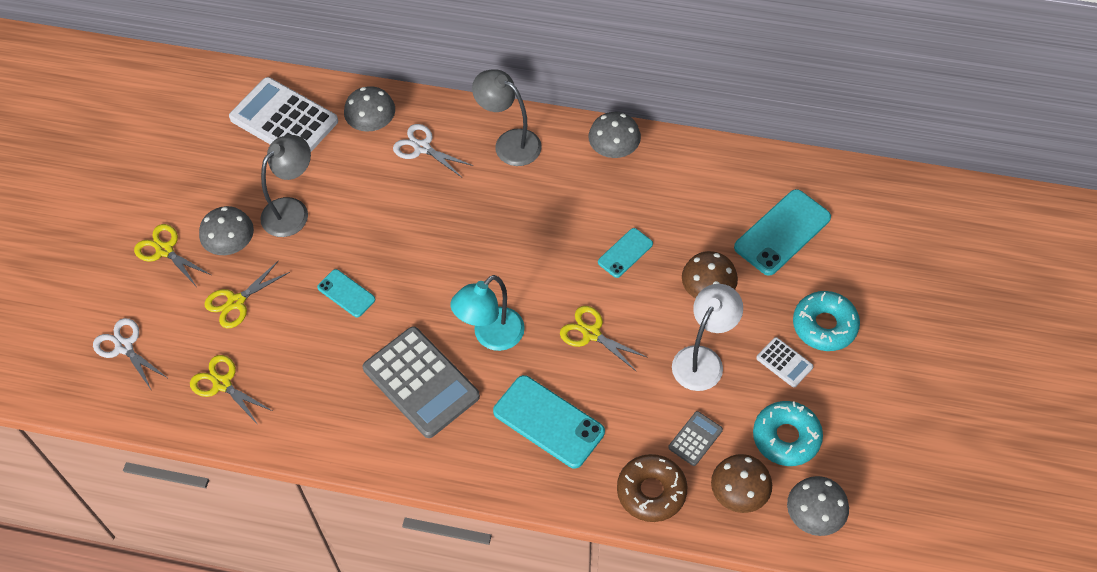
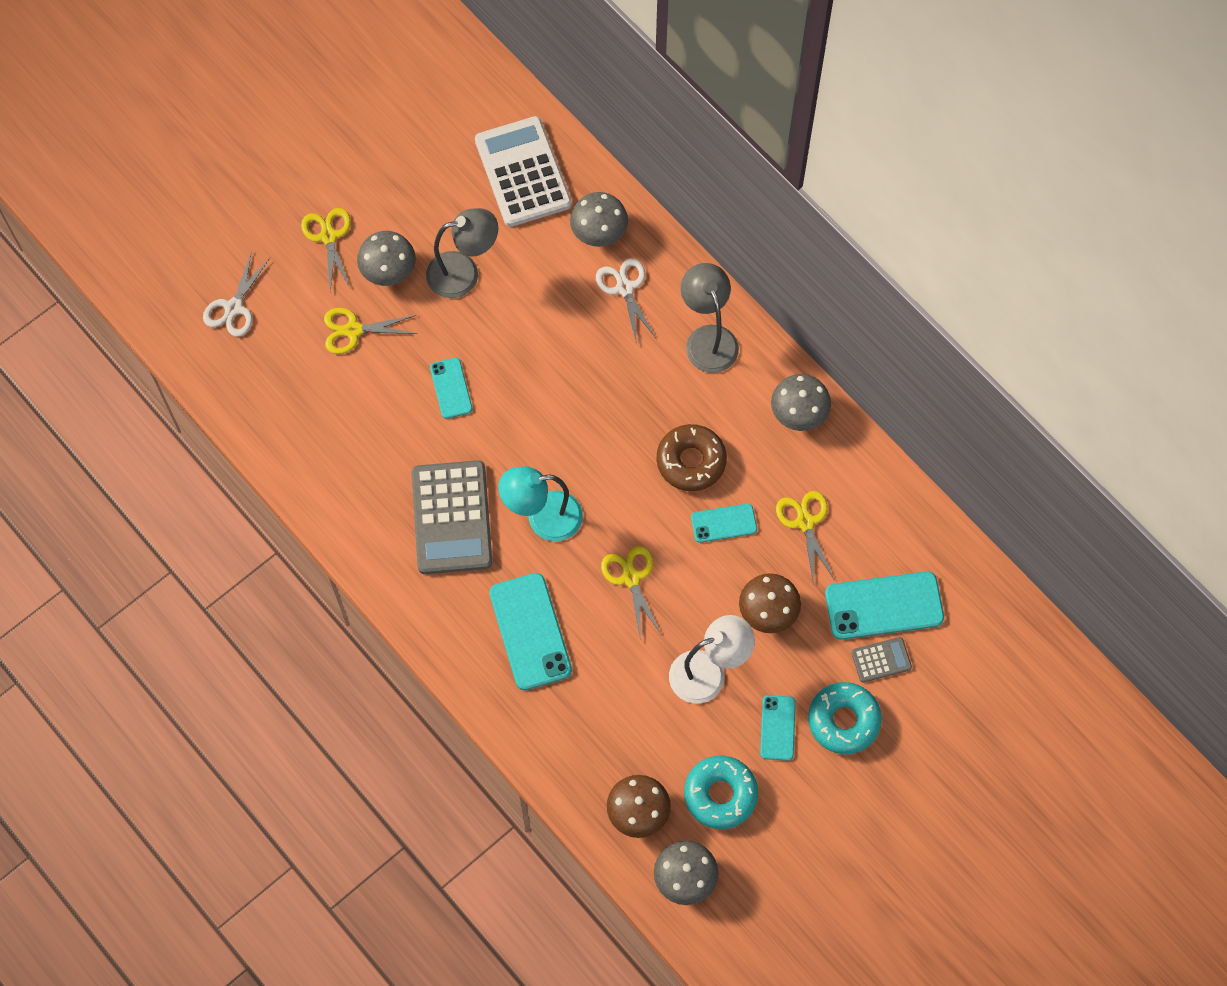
camera: 35 degrees right, 10 degrees up
(124, 347) = (234, 308): white scissors -> white scissors turned 150 degrees counterclockwise
(222, 384) = (289, 400): yellow scissors -> yellow scissors (805, 522)
(651, 491) = (566, 756): brown donut -> brown donut (691, 461)
(695, 439) = (641, 738): grey calculator -> grey calculator (881, 660)
(784, 362) = (777, 728): white calculator -> turquoise phone

